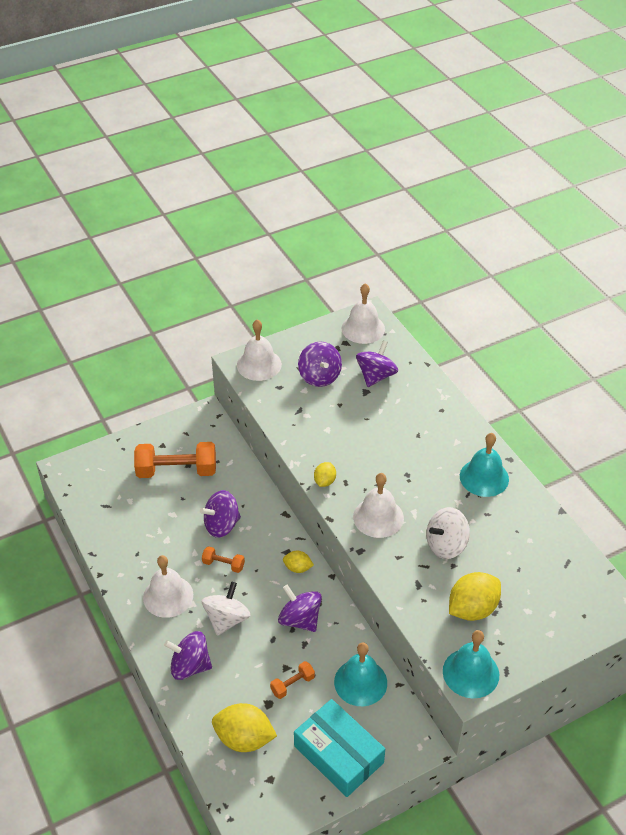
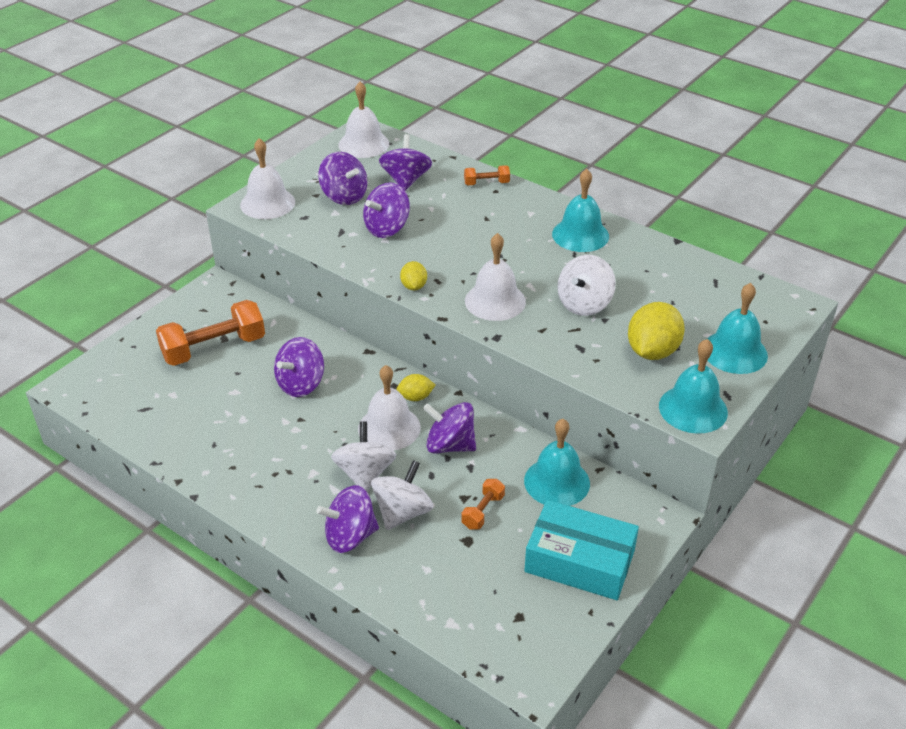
camera: 25 degrees left, 5 degrees down
(168, 596) = (279, 474): white bell -> white bell (389, 428)
(223, 564) = (327, 421): orange dumbbell -> orange dumbbell (486, 183)
(236, 662) = (402, 512): none -> white spinning top
(244, 739) = (462, 587): yellow lemon -> none
(335, 419) = (387, 228): none -> purple spinning top
(538, 634) = (734, 352): none -> turquoise bell

